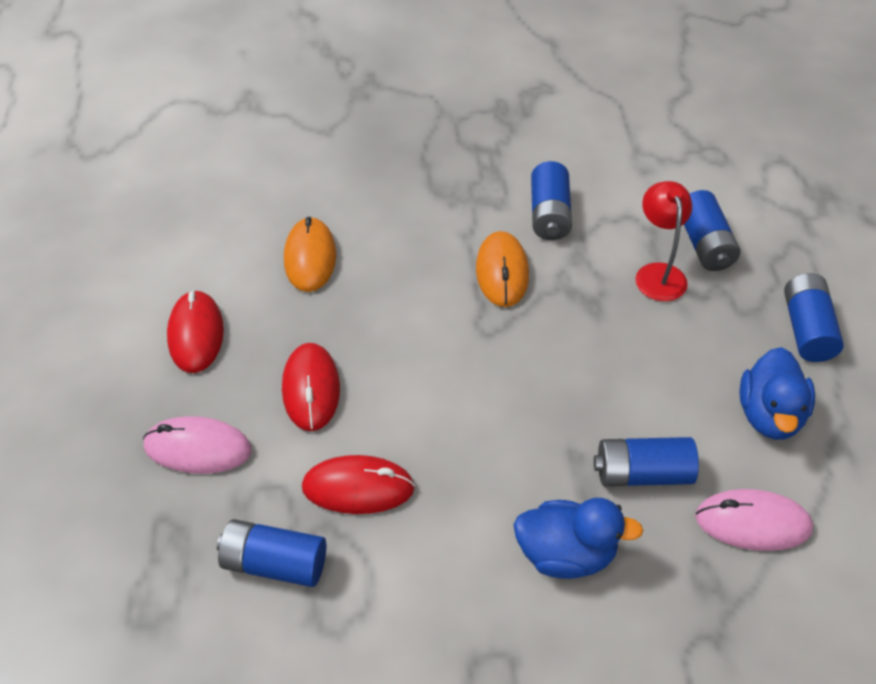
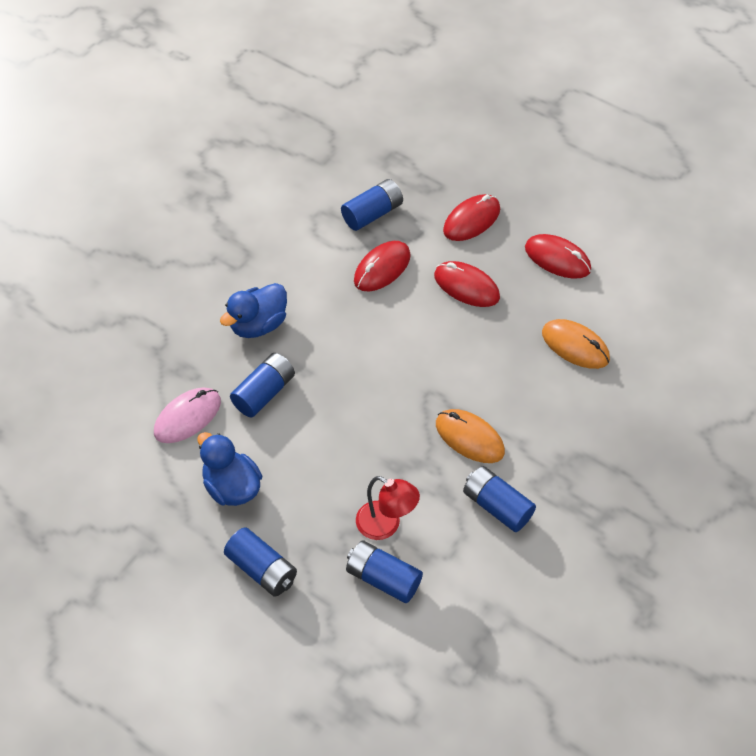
camera: 130 degrees right, 5 degrees up
(198, 448) = (471, 220): pink mouse -> red mouse

